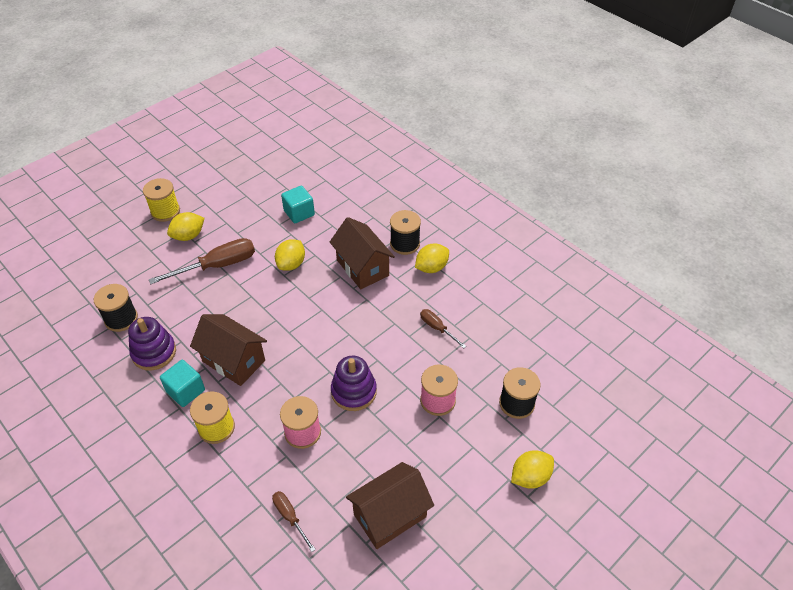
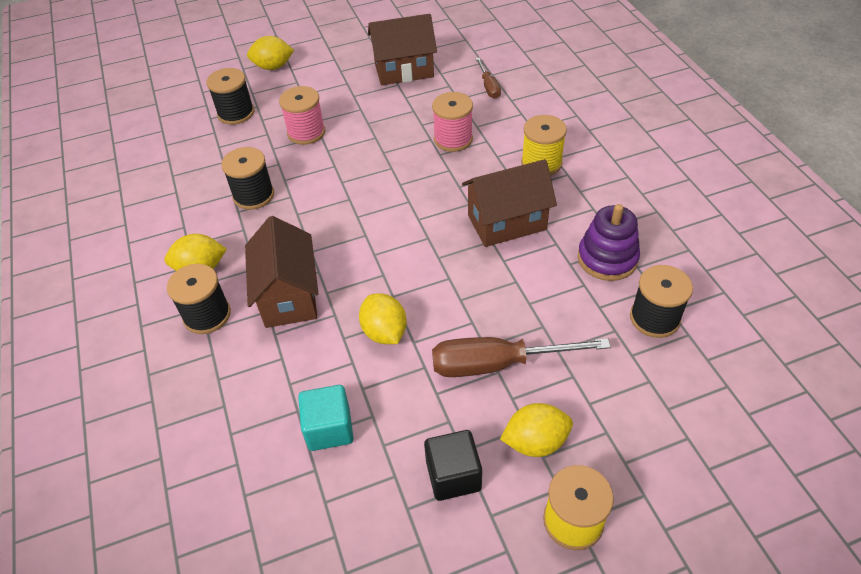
camera: 155 degrees left, 0 degrees up
(185, 391) = (570, 205): turquoise cube -> none
(227, 212) = (453, 475): none -> black cube
(233, 361) = (506, 222): brown house -> brown house turned 75 degrees counterclockwise
(291, 264) = (384, 332): yellow lemon -> yellow lemon turned 75 degrees counterclockwise
(354, 391) = (384, 159): purple stacking toy -> none
(437, 328) = (253, 195): brown screwdriver -> black spool

